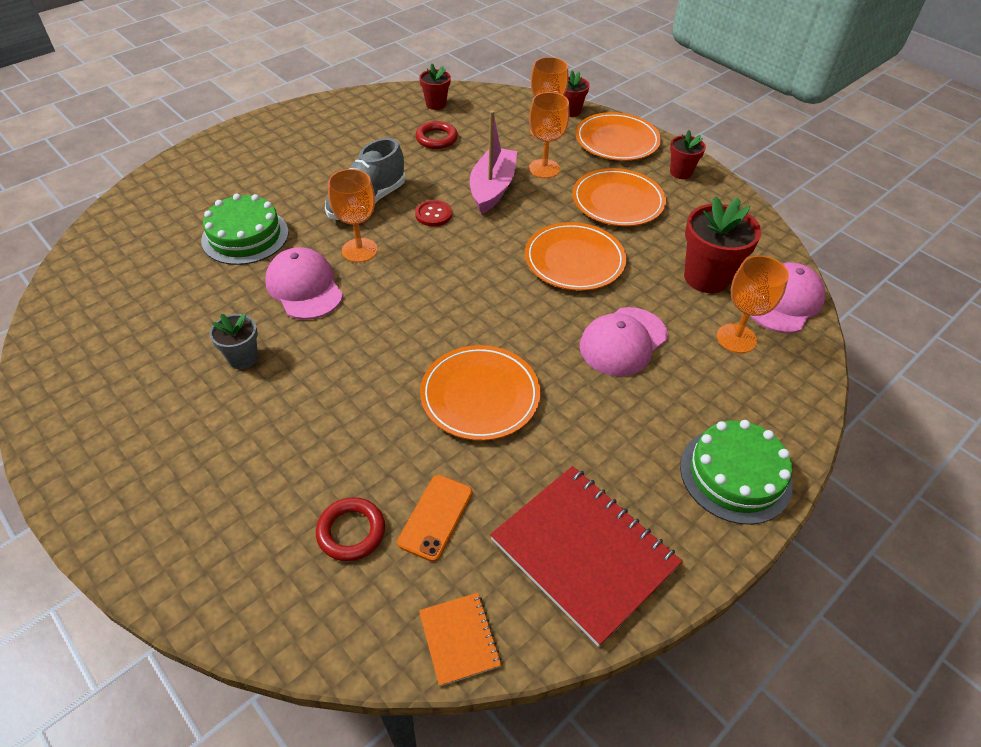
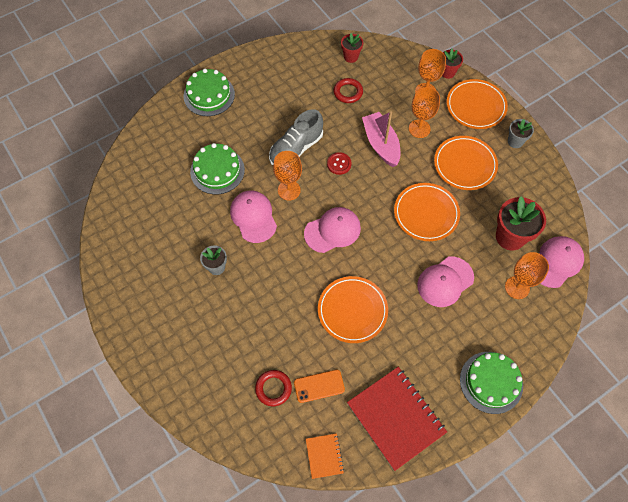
camera: 10 degrees right, 15 degrees up
(233, 154) = (209, 95): none -> green cake
(433, 293) = (332, 231): none -> pink cap
(435, 517) = (319, 386): orange phone -> orange phone turned 45 degrees clockwise
(492, 188) = (381, 144): pink boat -> pink boat turned 45 degrees counterclockwise
(680, 172) = (515, 141): red flower pot -> grey flower pot

